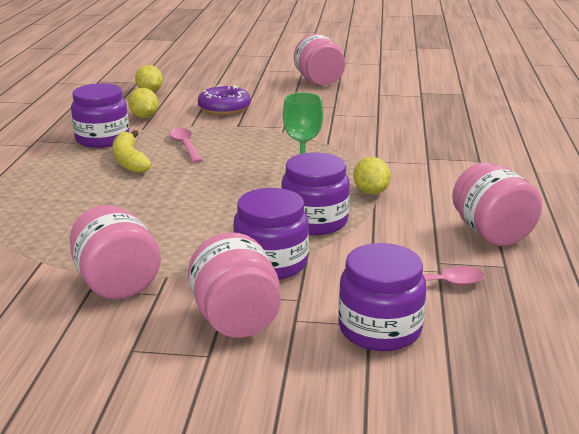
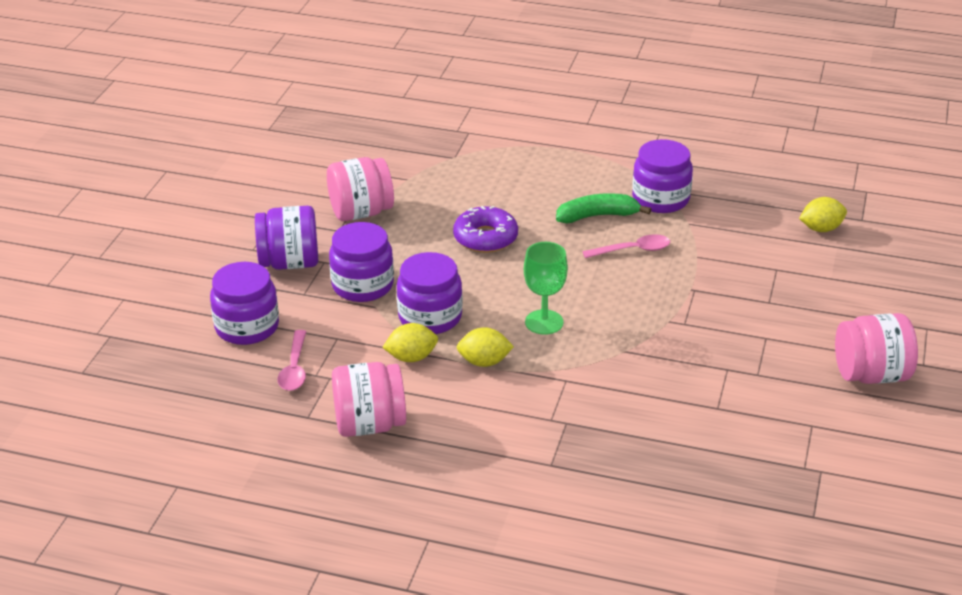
camera: 100 degrees right, 10 degrees up
(130, 161) = (597, 216): yellow banana -> green banana
(144, 117) = (728, 224): yellow lemon -> yellow lemon (411, 357)
(224, 108) = (754, 282): purple donut -> purple donut (485, 238)
(236, 319) = (289, 263): pink jar -> purple jar

